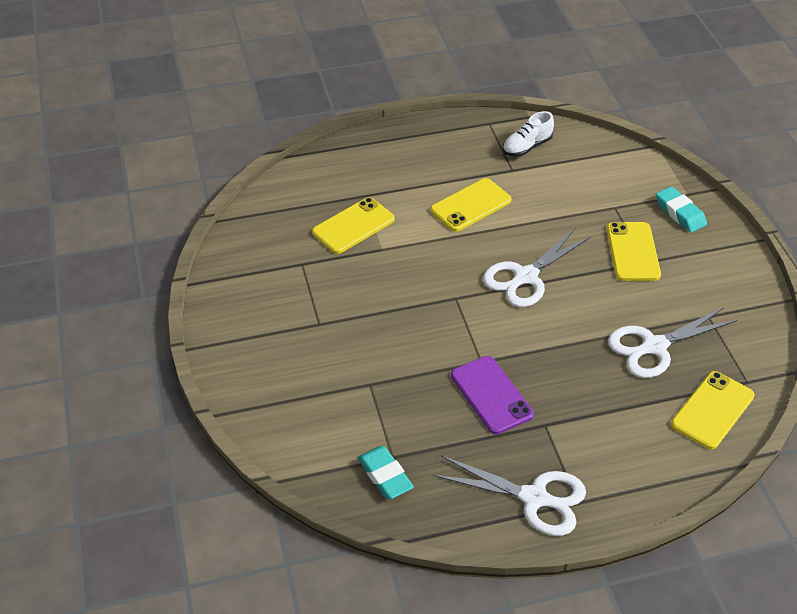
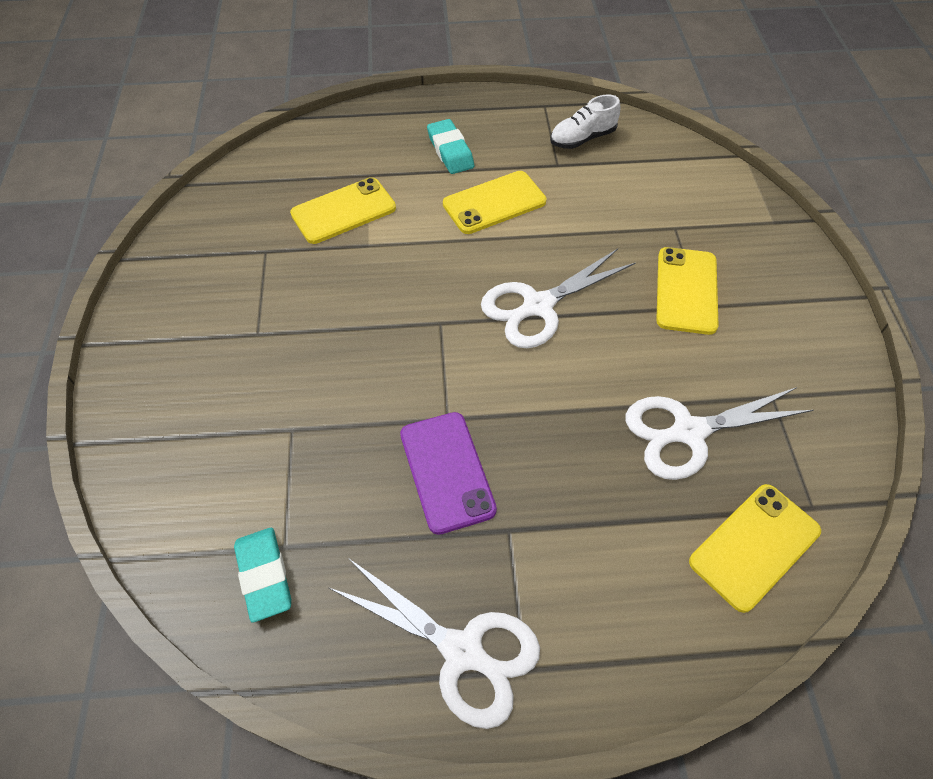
camera: 10 degrees right, 10 degrees up
(680, 213) = (759, 246): turquoise eraser -> turquoise eraser (450, 151)

